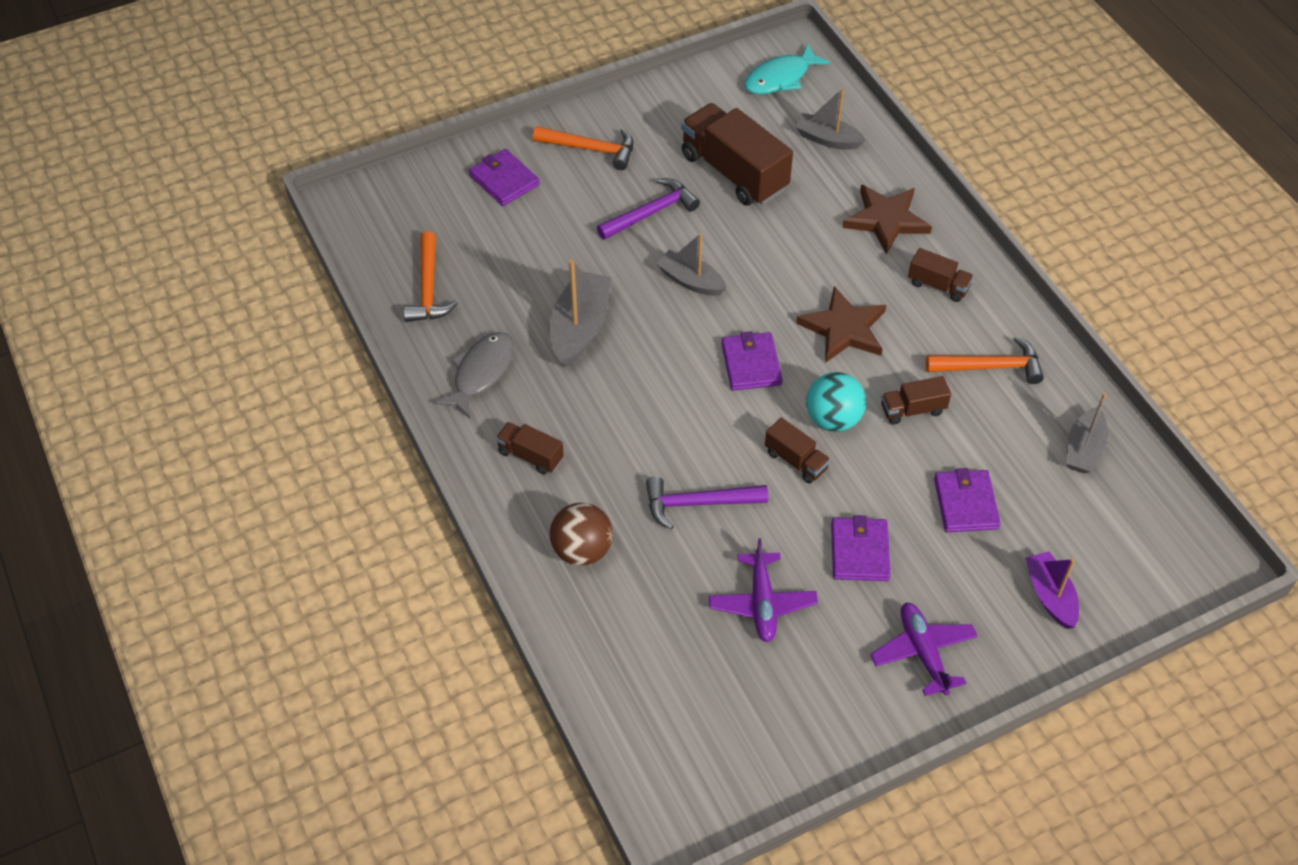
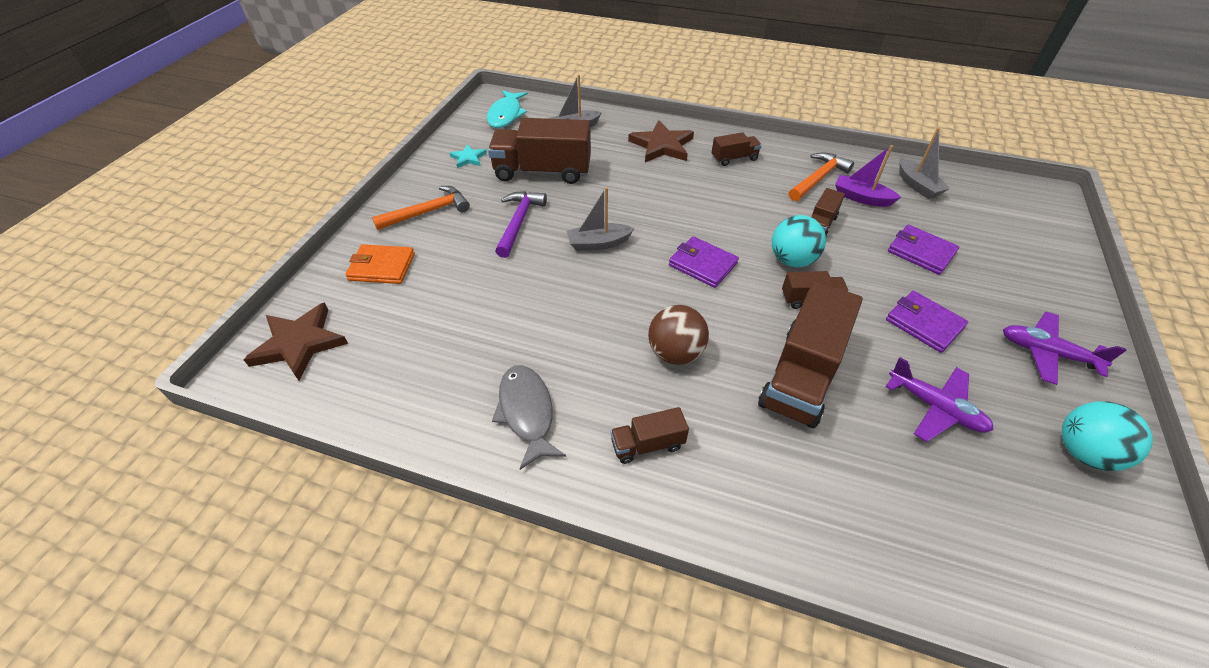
camera: 45 degrees left, 5 degrees down
(428, 288) = (403, 381): orange hammer -> none
(504, 180) = (382, 267): purple wallet -> orange wallet
(580, 328) = (563, 323): grey boat -> none
(582, 550) = (783, 485): brown ball -> brown ball (675, 353)
(686, 111) = (468, 158): none -> turquoise star
(698, 503) = (801, 376): purple hammer -> brown truck
(821, 717) = (1083, 452): none -> turquoise ball
(844, 329) = (722, 210): brown star -> brown star (299, 343)
(1050, 596) = (1031, 266): purple boat -> purple boat (861, 198)

